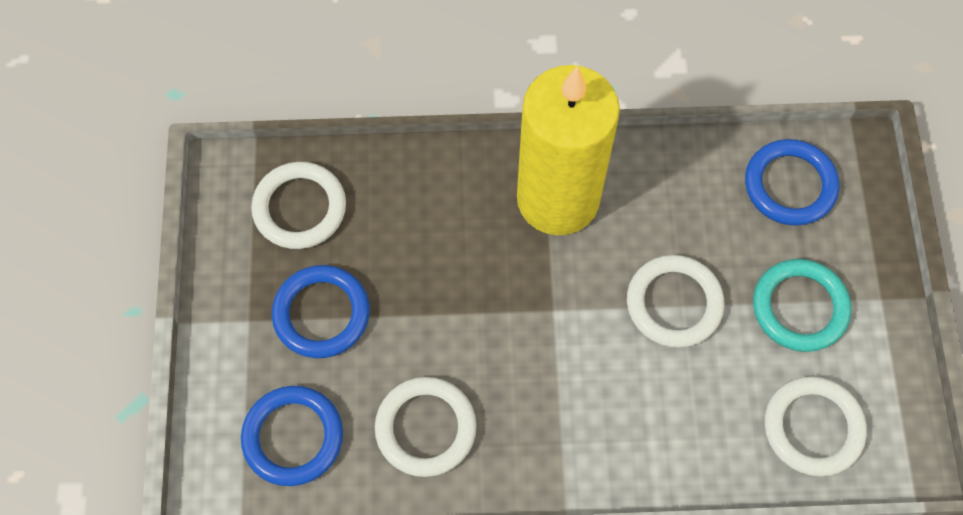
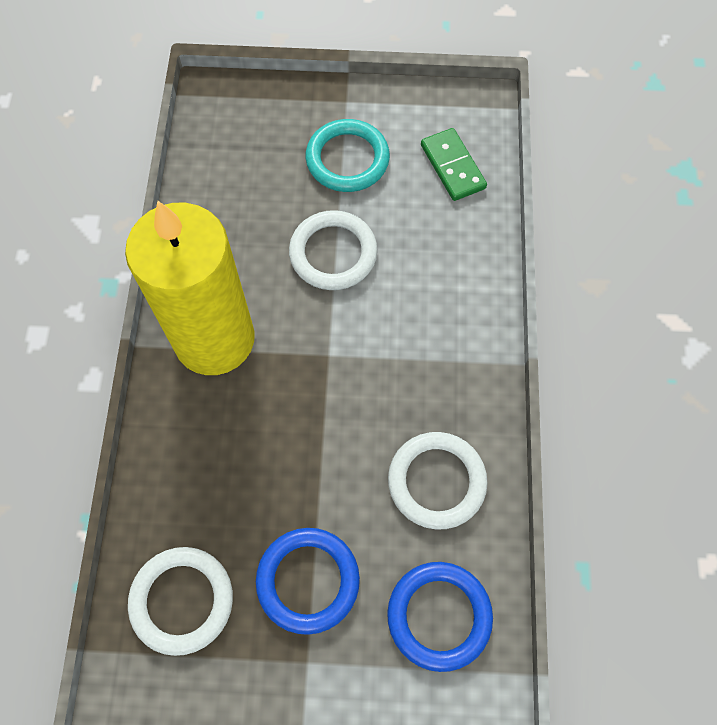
camera: 85 degrees left, 0 degrees up
(790, 185) = (232, 148): blue ring -> none
(813, 427) = (453, 166): white ring -> green domino

